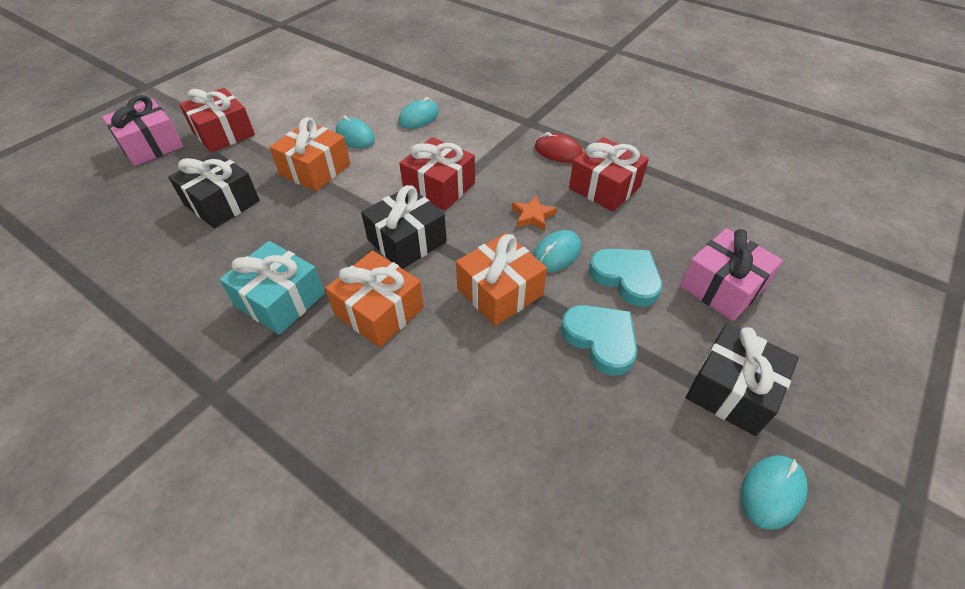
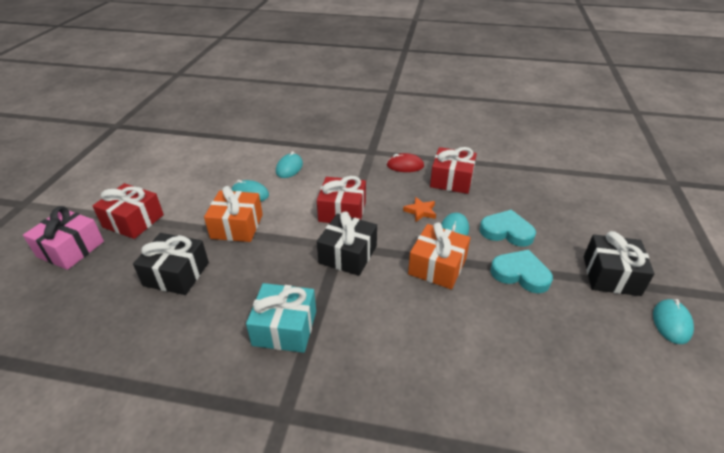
camera: 25 degrees left, 10 degrees down
(379, 311) = (366, 308): orange gift -> none
(722, 287) = (562, 219): pink gift -> none

